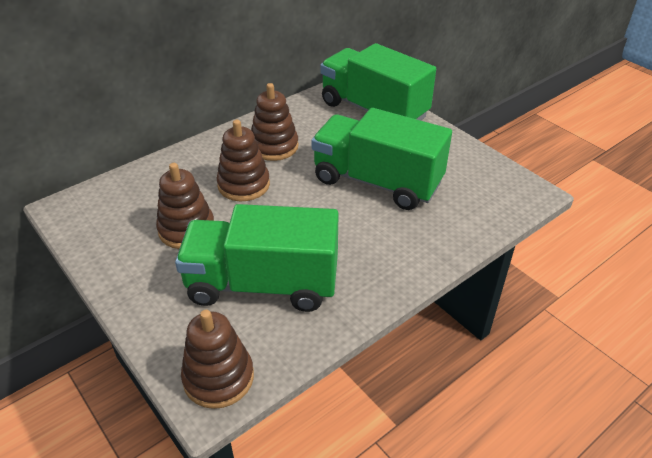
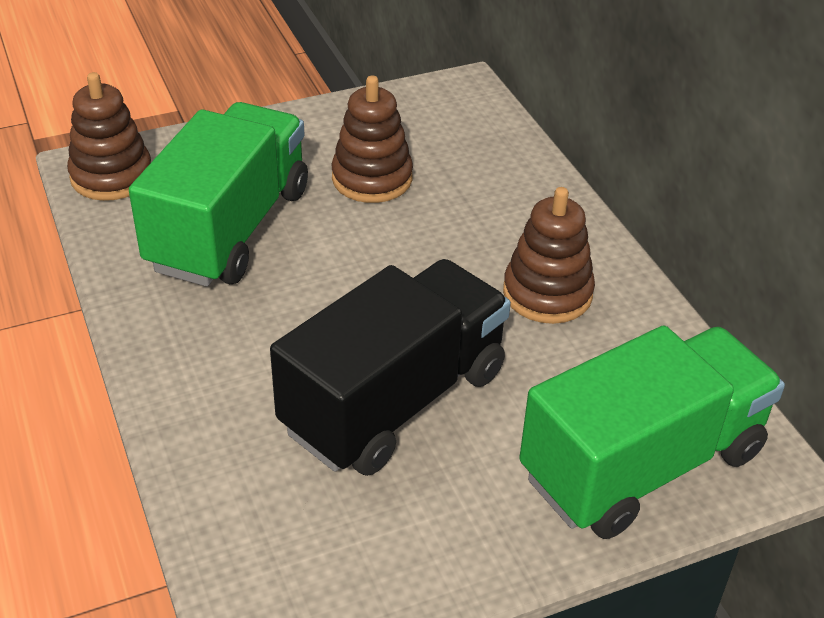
camera: 105 degrees right, 0 degrees up
(244, 185) = (451, 243): brown stacking toy -> none
(377, 182) = (394, 401): green truck -> black truck

